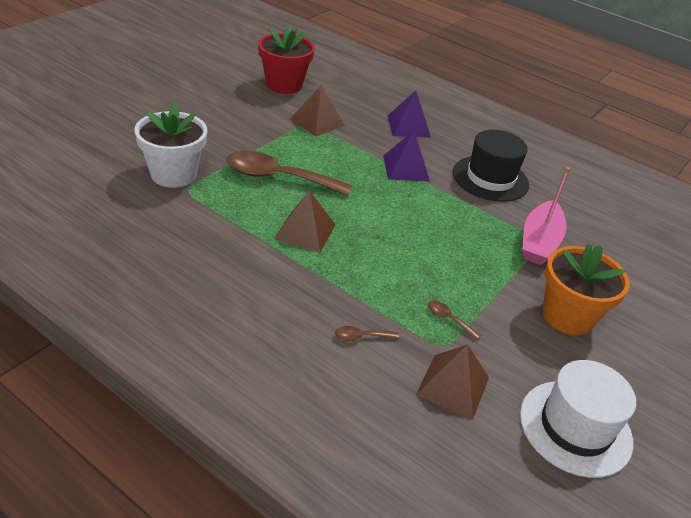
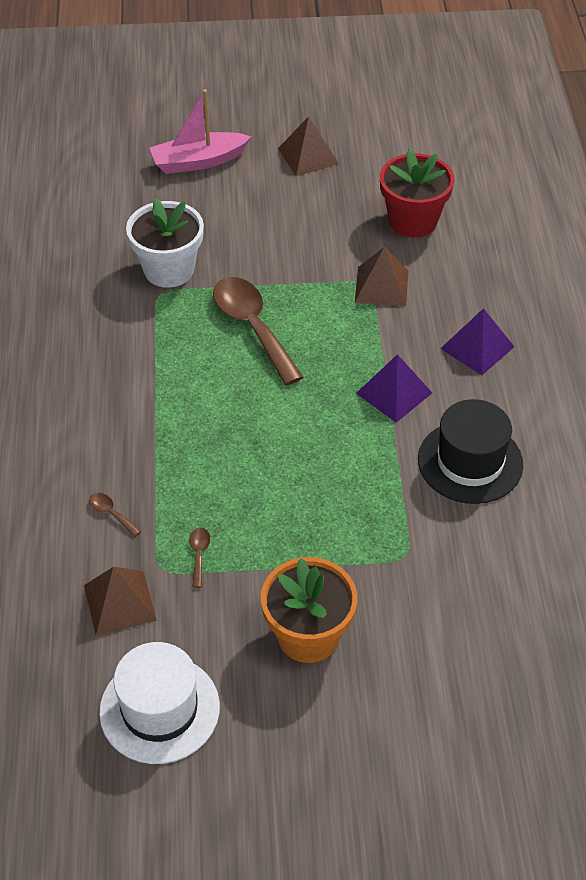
camera: 55 degrees right, 10 degrees up
(305, 231) = (199, 395): brown pyramid -> brown pyramid (308, 156)
(539, 242) = (405, 557): pink boat -> pink boat (198, 161)

